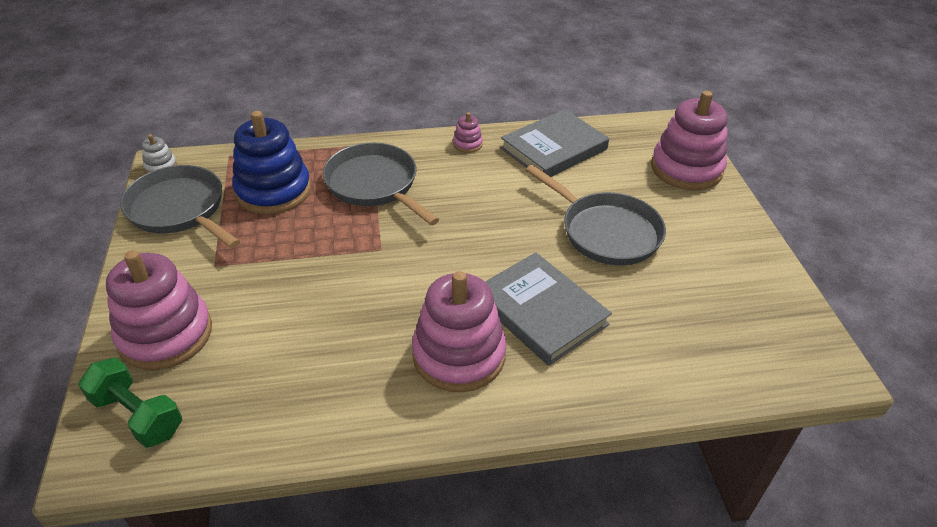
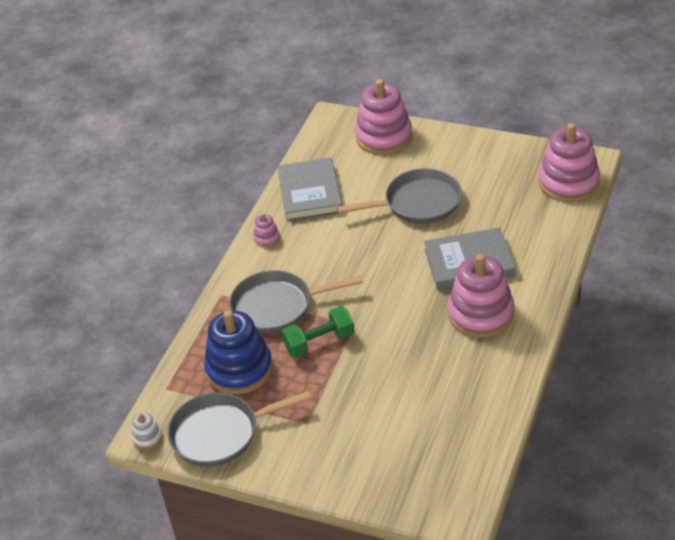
camera: 55 degrees left, 0 degrees up
(137, 415) = (434, 488): green dumbbell -> green dumbbell (319, 342)
(165, 334) = (365, 463): pink stacking toy -> pink stacking toy (568, 182)

